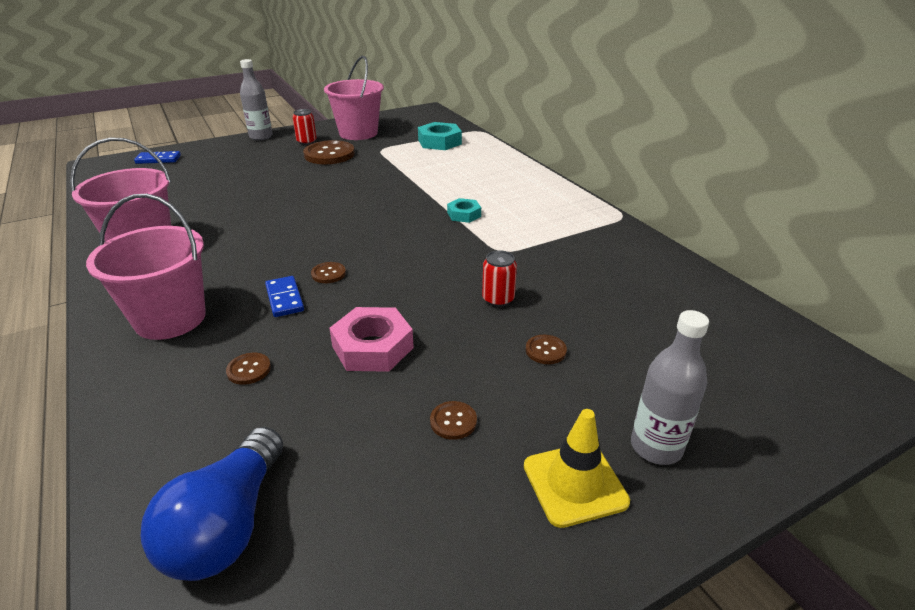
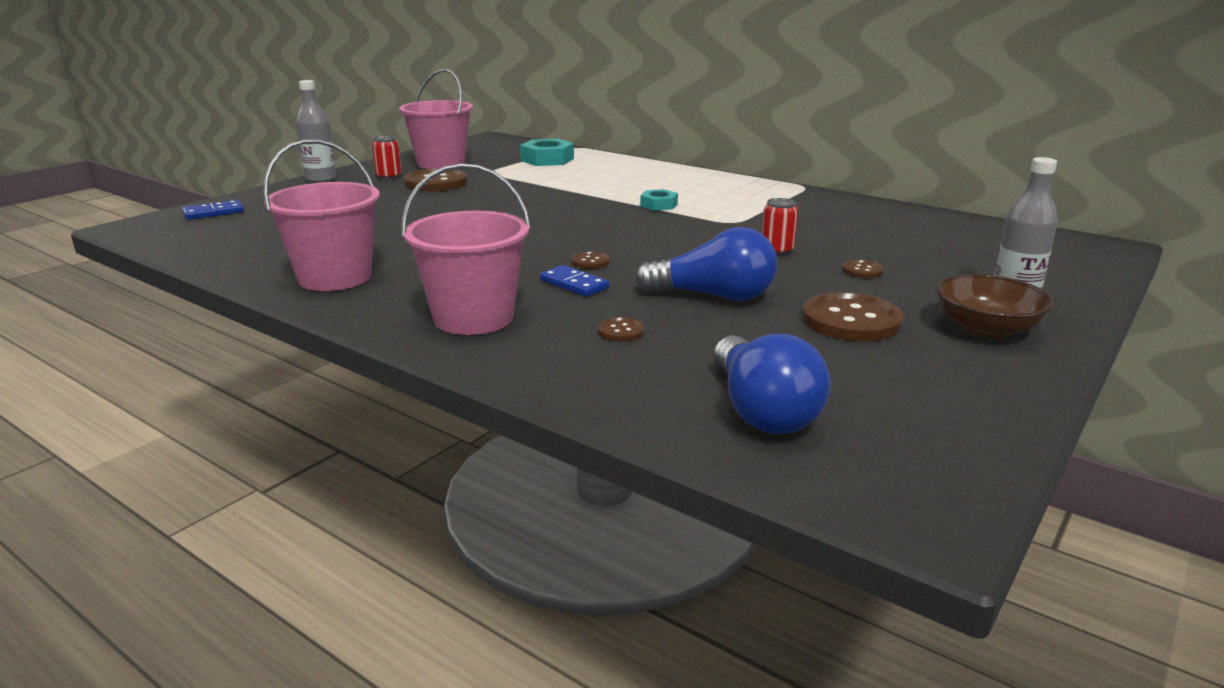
camera: 25 degrees left, 10 degrees down
(372, 347) = (714, 296): pink nut -> blue light bulb
(453, 421) = (851, 320): brown button -> brown button, size x2.13
(574, 483) = (986, 329): yellow traffic cone -> brown bowl

